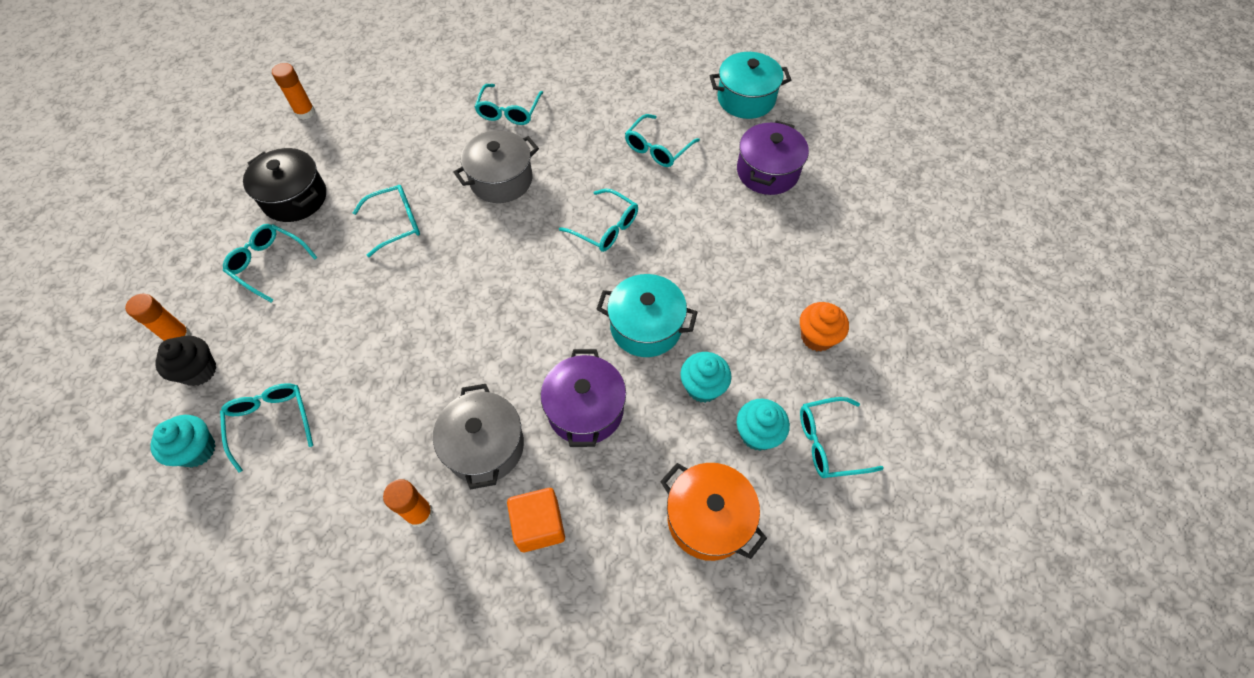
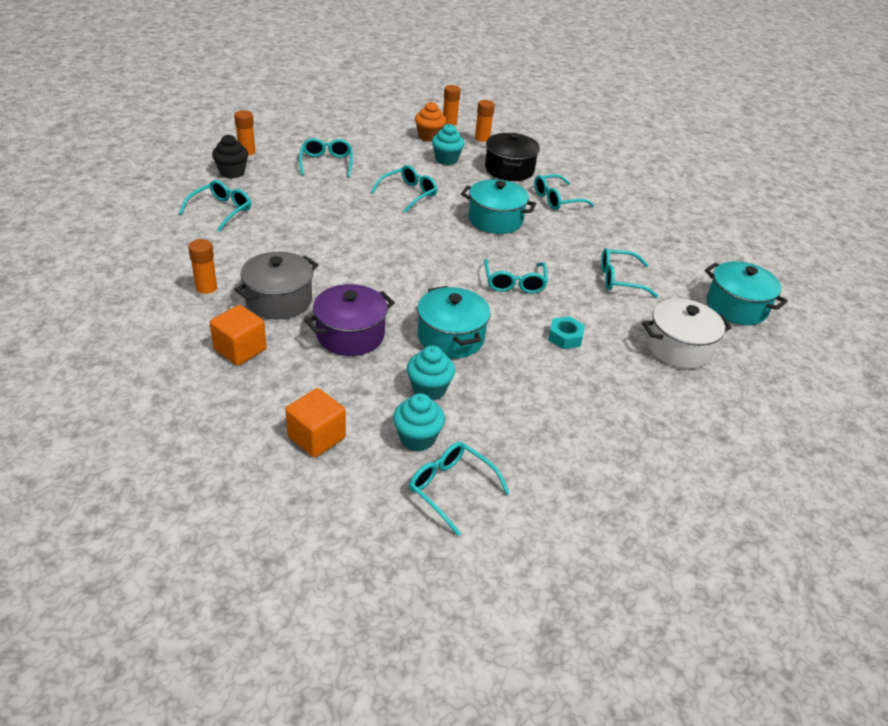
camera: 50 degrees right, 20 degrees down
(197, 450) = (181, 194): turquoise cupcake -> turquoise cupcake (446, 159)
(295, 198) = (383, 151): black pot -> black pot (509, 170)
(361, 105) = (481, 143): none -> orange glue stick
(396, 223) = (408, 194): turquoise glasses -> turquoise glasses turned 75 degrees counterclockwise
(501, 180) = (495, 220): grey pot -> turquoise pot
(703, 240) = (565, 337): none -> turquoise nut
(708, 518) = (316, 437): orange pot -> orange cube
(767, 172) = (678, 348): purple pot -> white pot
(817, 337) = (548, 442): orange cupcake -> orange cupcake (429, 136)

